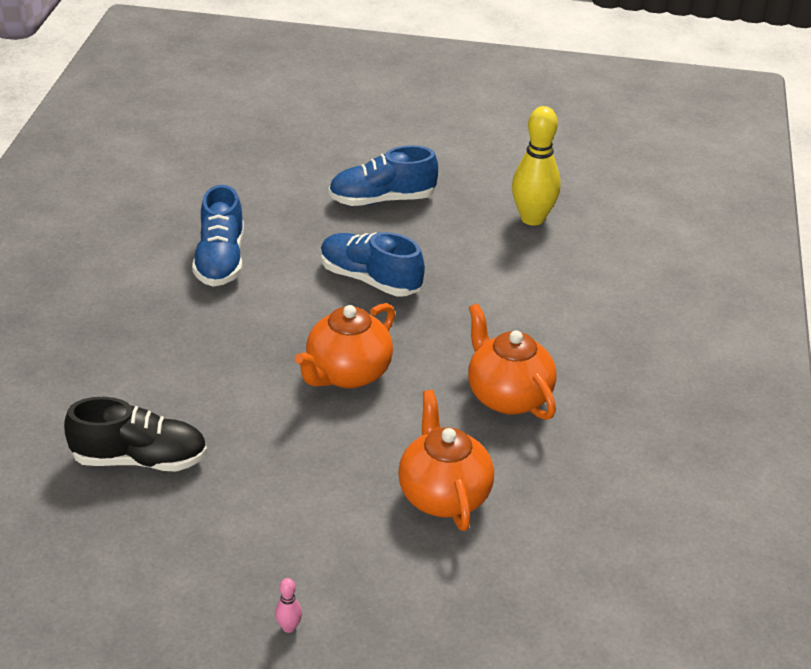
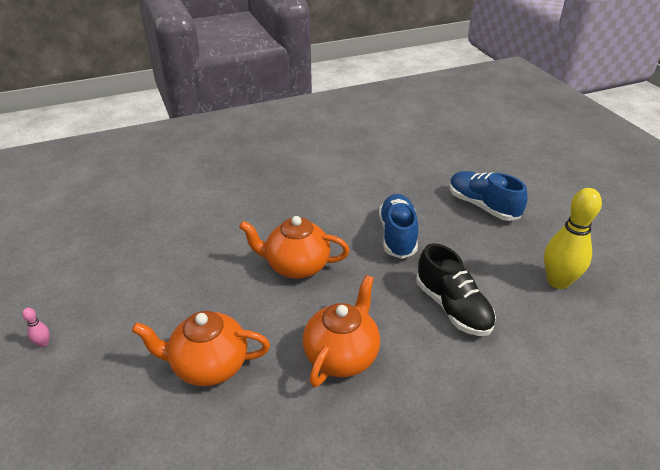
camera: 60 degrees right, 0 degrees up
(140, 460) = (160, 222): black shoe -> black shoe (452, 307)
(220, 260) = (351, 175): blue shoe -> none
(443, 495) = (209, 366): orange teapot -> orange teapot turned 135 degrees counterclockwise

